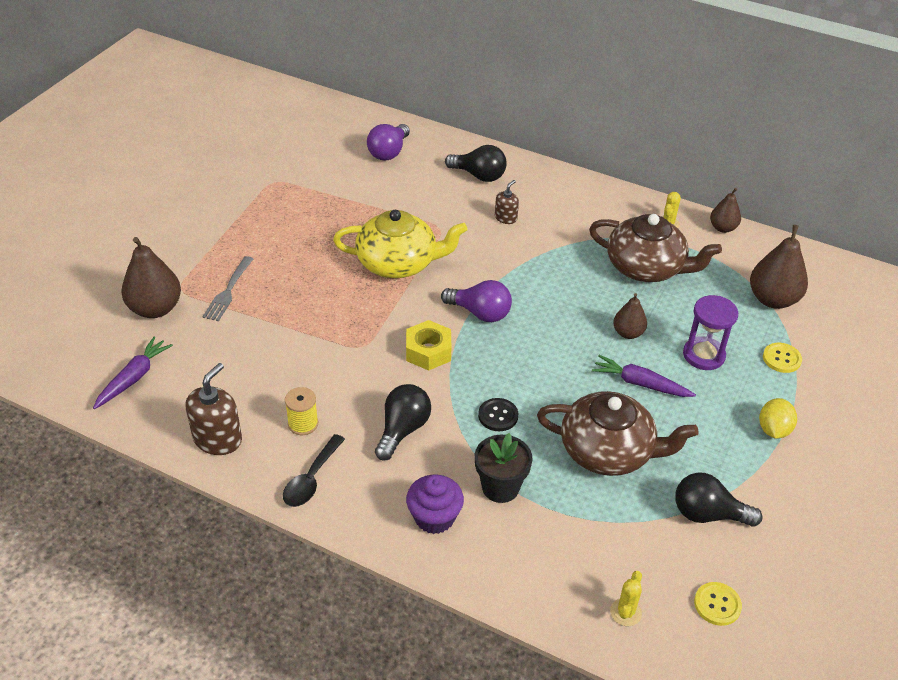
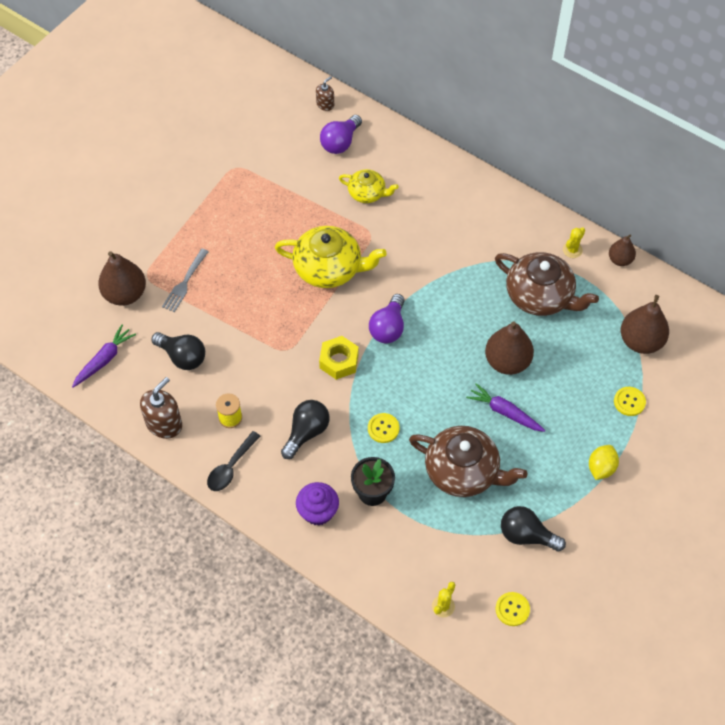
camera: 10 degrees right, 15 degrees up
(428, 192) = (367, 193): none -> yellow teapot
(479, 175) = (416, 178): black light bulb -> black light bulb (182, 357)
(480, 313) = (388, 328): purple light bulb -> purple light bulb turned 75 degrees clockwise
(498, 416) = (383, 428): black button -> yellow button
(506, 218) = (430, 229): brown soap dispenser -> brown soap dispenser (325, 104)
(628, 333) = (507, 362): brown pear -> brown pear, size x1.72
(703, 355) = (564, 391): purple hourglass -> none

